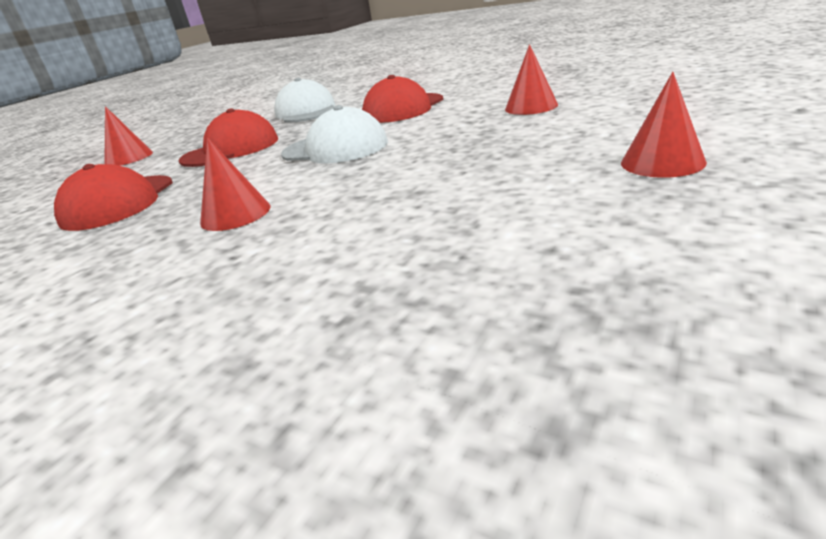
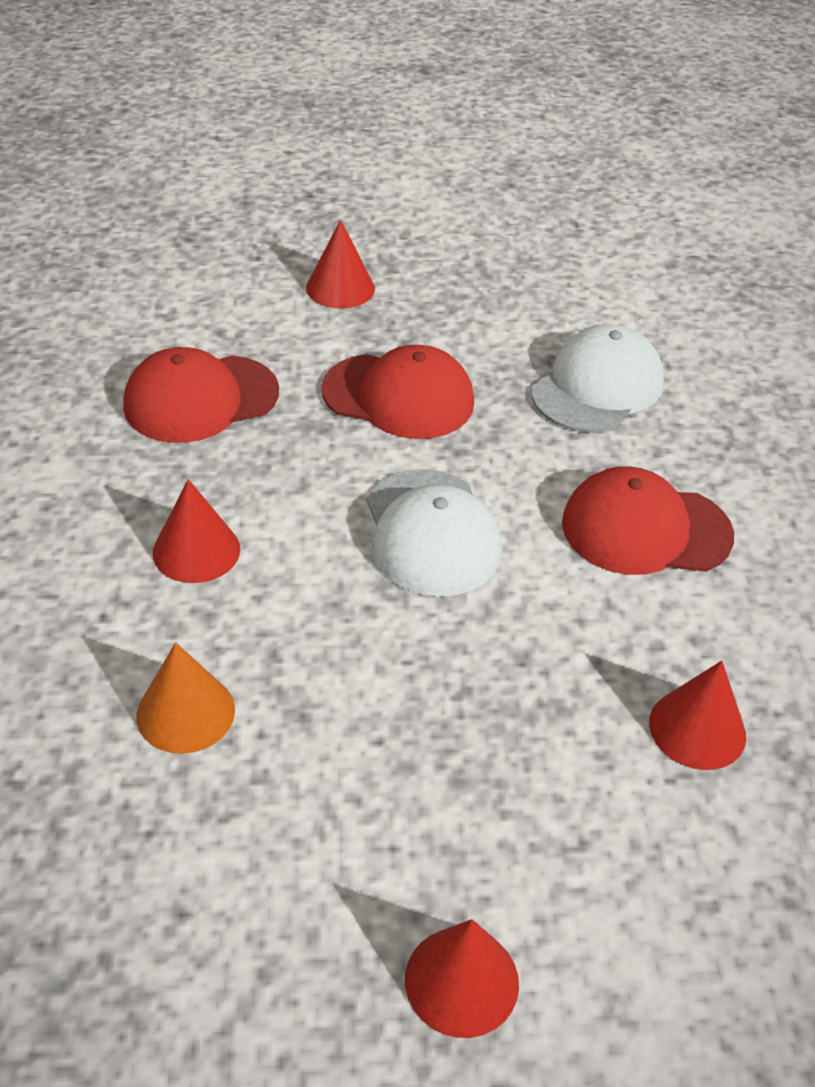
camera: 50 degrees right, 15 degrees up
(367, 230) = (185, 712): none -> orange cone

